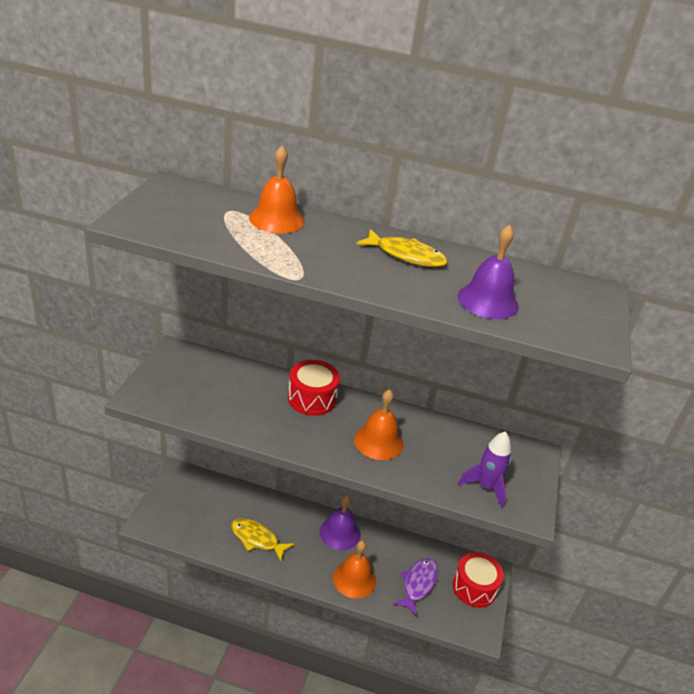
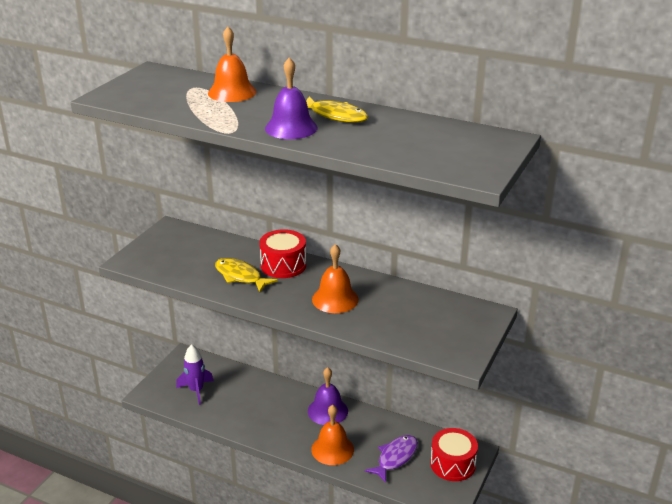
camera: 15 degrees right, 5 degrees down
(257, 539) = (246, 411): yellow fish -> yellow fish (240, 276)
(486, 487) = (427, 337): purple rocket -> purple rocket (196, 390)
(488, 301) = (392, 146): purple bell -> purple bell (291, 128)

